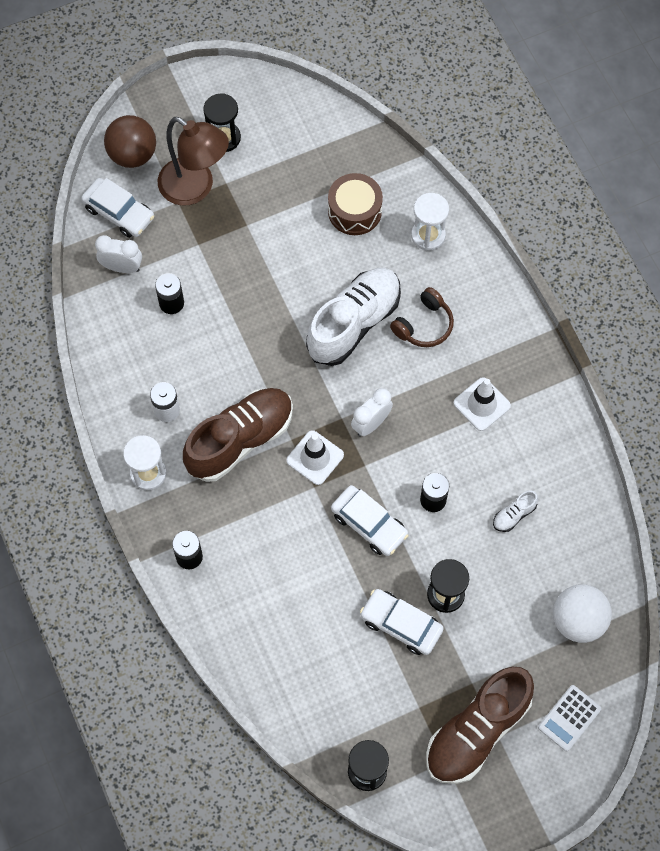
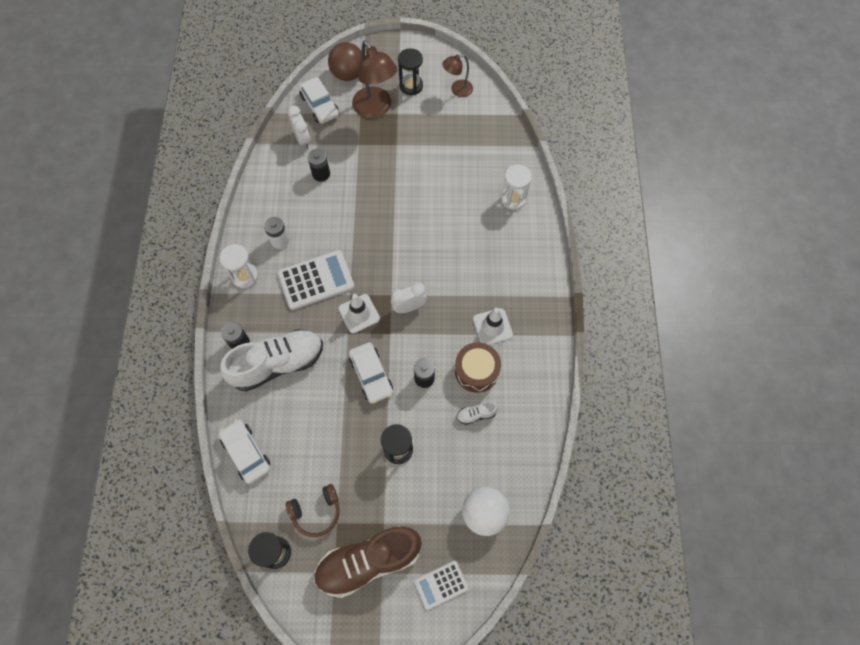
camera: 25 degrees right, 0 degrees up
(122, 267) = (302, 139): white clock -> white clock turned 150 degrees counterclockwise
(240, 440) = (316, 280): brown shoe -> white calculator
(286, 120) = (457, 90): none -> brown lamp
(354, 211) = (471, 164): brown drum -> brown drum (476, 371)
(354, 323) = (432, 235): white shoe -> white shoe (278, 364)
(401, 624) = (356, 456): white car -> white car (246, 453)
(424, 325) = (480, 256): brown headphones -> brown headphones (316, 512)

